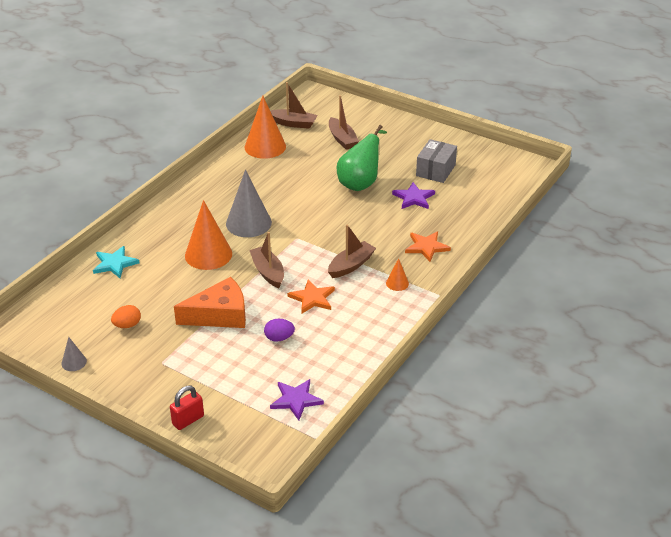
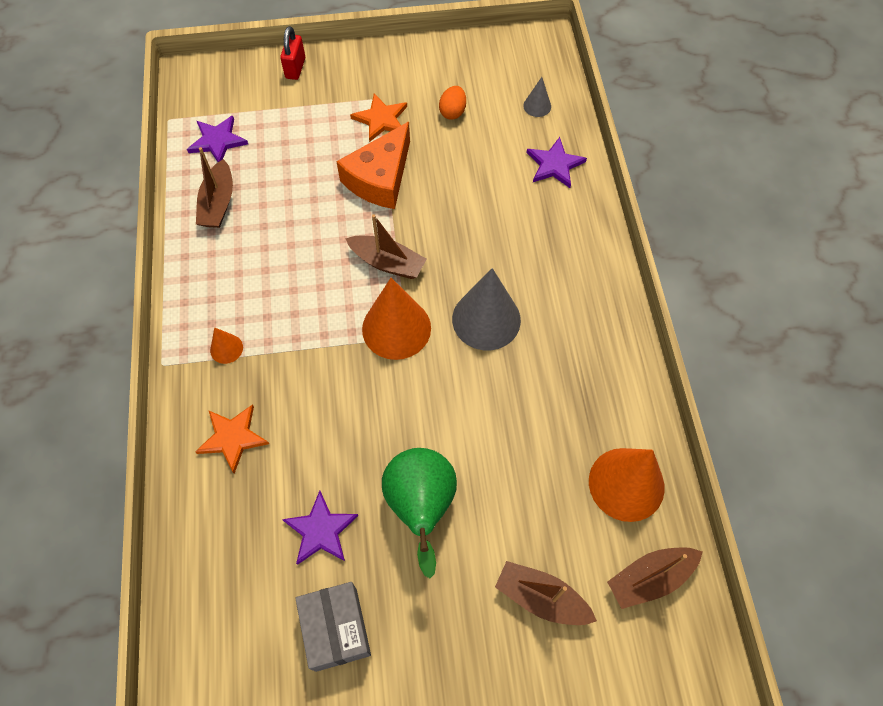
camera: 140 degrees right, 25 degrees up
(74, 362) = (452, 53): grey cone -> grey cone (537, 106)
(114, 264) = (554, 165): turquoise star -> purple star
(208, 254) = (477, 242): orange cone -> orange cone (396, 328)
(279, 338) = (294, 191): purple egg -> none
(312, 298) = (305, 261): orange star -> orange star (381, 119)
(351, 265) = (303, 338): brown boat -> brown boat (218, 203)

